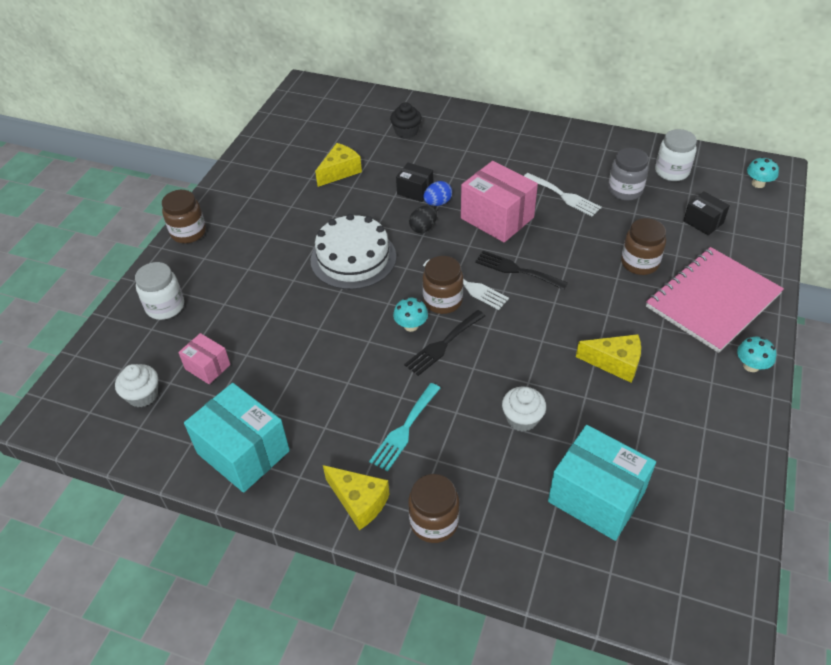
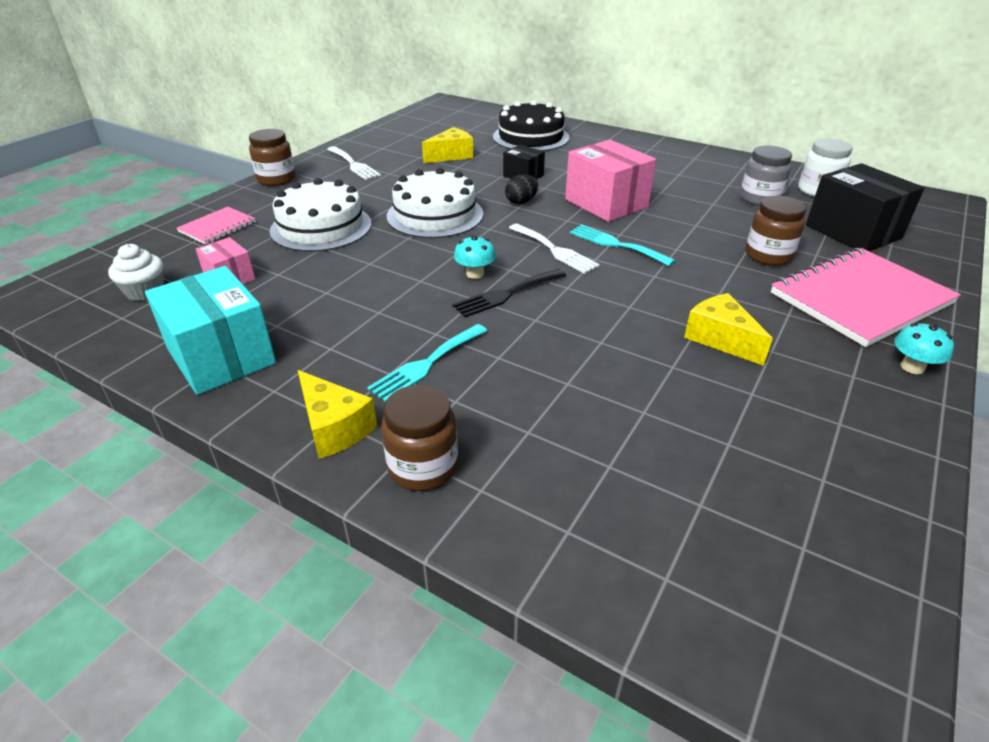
camera: 10 degrees right, 10 degrees down
(165, 307) = (217, 227): white jar -> pink notebook
(258, 291) = (321, 227): none -> white cake
(406, 132) = (531, 137): black cupcake -> black cake
(437, 203) = (544, 186): blue egg -> none
(442, 301) = (520, 258): brown jar -> none
(516, 270) = (616, 244): black fork -> turquoise fork
(522, 418) = (582, 375): white cupcake -> none
(564, 196) = (687, 195): white fork -> white fork (353, 164)
(596, 496) = (664, 476): turquoise box -> none
(615, 363) = (720, 339): yellow cheese -> yellow cheese turned 150 degrees counterclockwise
(703, 222) = (852, 232): black box -> black box, size x1.88
(758, 184) = (924, 209): turquoise mushroom -> none

